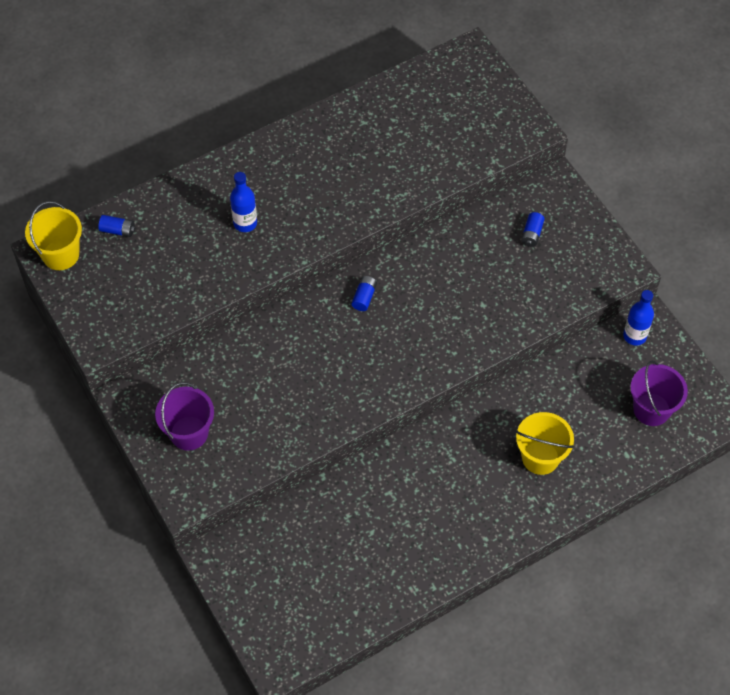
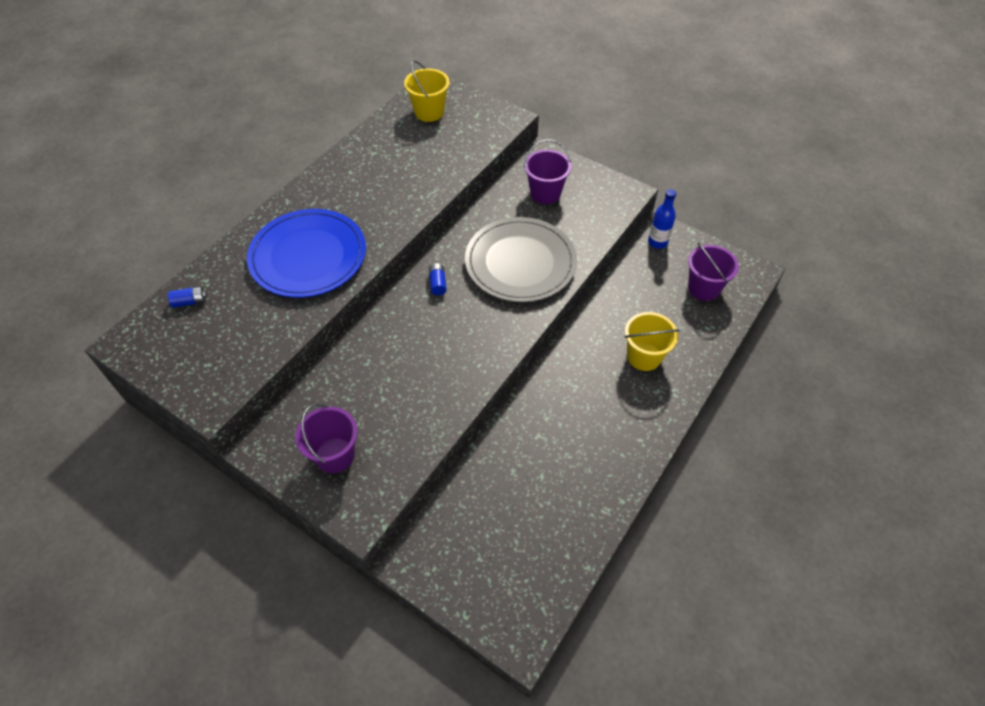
camera: 25 degrees left, 5 degrees down
(60, 254) = (140, 341): yellow bucket -> yellow bucket (429, 112)
(245, 223) = (308, 256): blue bottle -> blue plate
(460, 307) = (520, 263): none -> grey plate
(532, 234) = (545, 193): blue battery -> purple bucket

